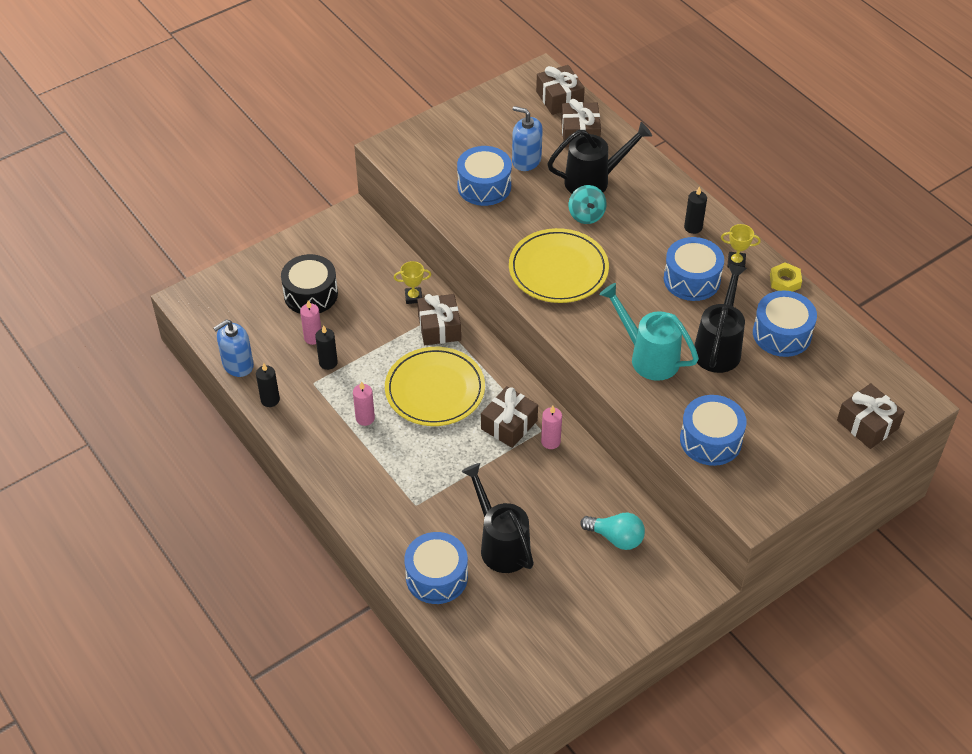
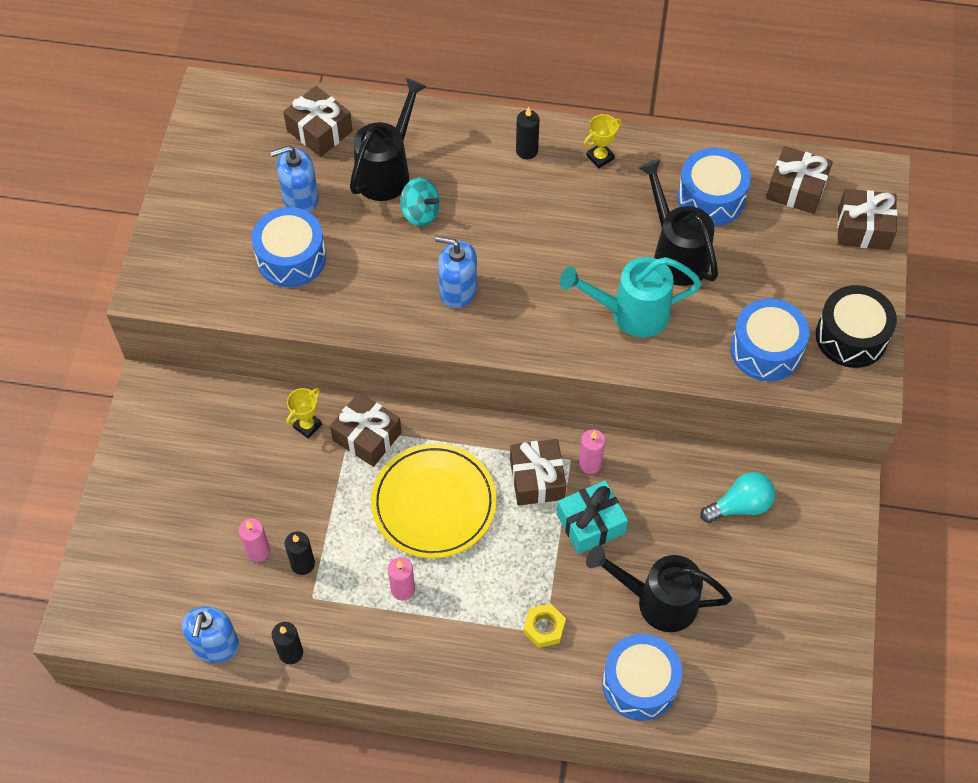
camera: 45 degrees left, 10 degrees up
(310, 294) = (203, 507): black drum -> black drum (851, 336)
(512, 472) = (590, 524): none -> turquoise gift
(558, 269) = (458, 290): yellow plate -> blue soap dispenser
(559, 98) = (258, 107): brown gift -> brown gift (796, 189)
(692, 279) = (582, 205): blue drum -> none
(785, 281) = (659, 144): yellow nut -> yellow nut (544, 627)

